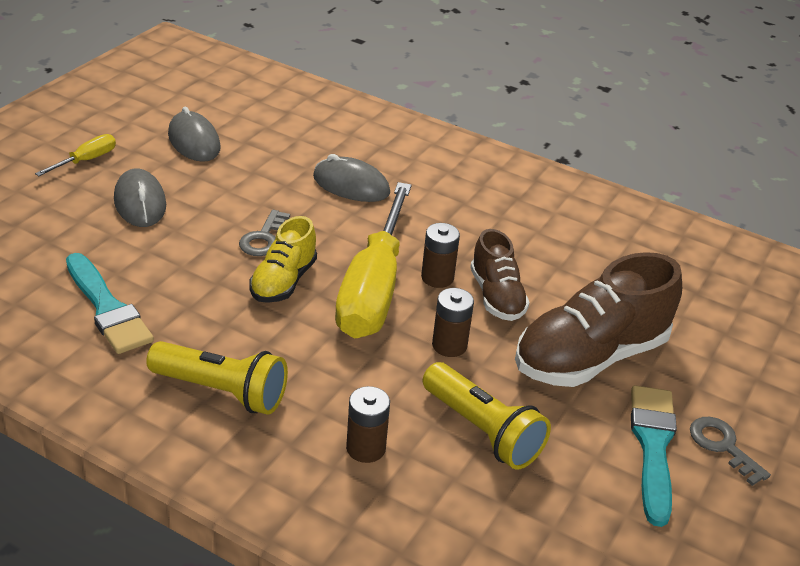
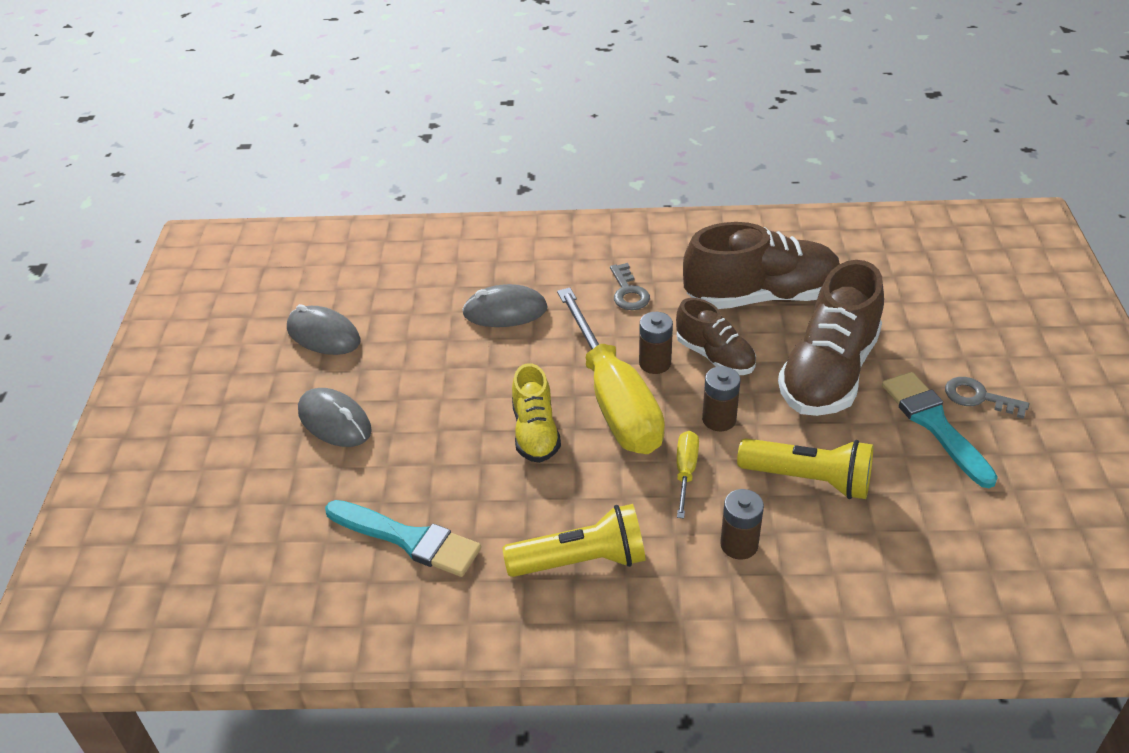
camera: 25 degrees left, 5 degrees up
(86, 160) = (240, 404): yellow screwdriver -> yellow screwdriver (685, 472)
(263, 238) = (479, 400): grey key -> grey key (628, 292)
(588, 270) = (761, 297): none -> brown shoe

